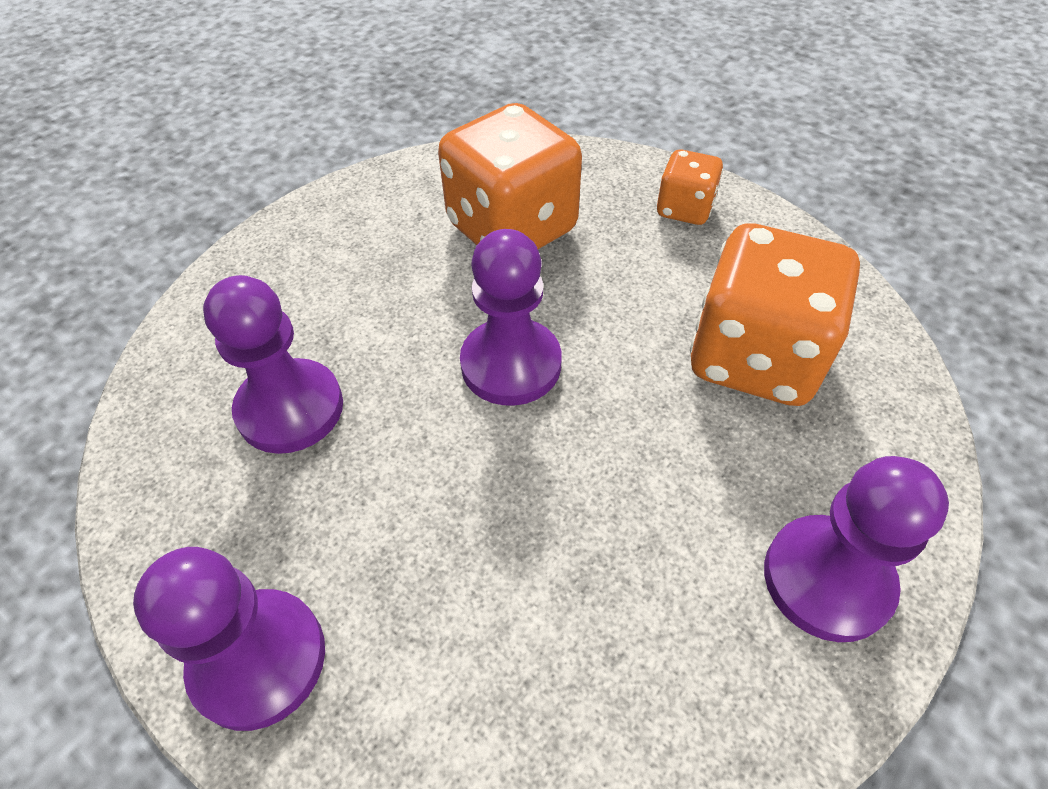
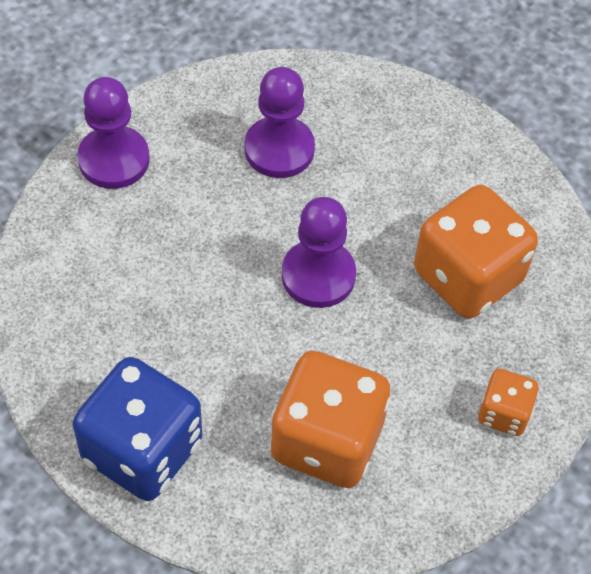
camera: 85 degrees right, 5 degrees up
(827, 579) = (142, 450): purple pawn -> blue dice

